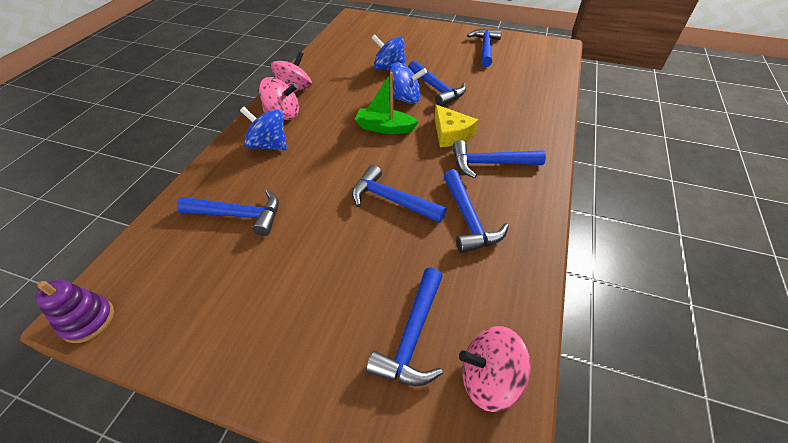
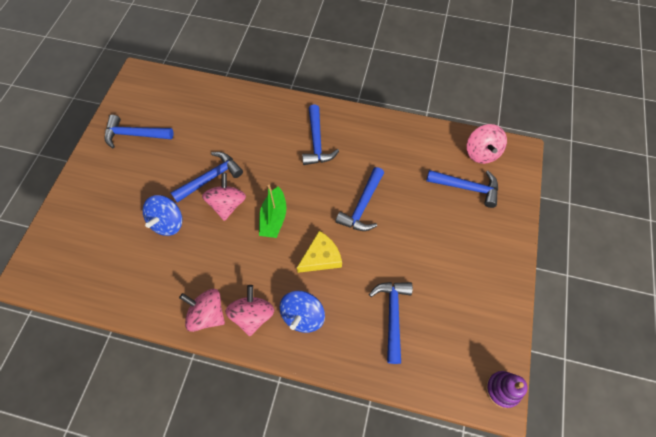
camera: 95 degrees left, 15 degrees up
(405, 99) = (227, 204): blue spinning top -> pink spinning top
(451, 133) = (280, 167): yellow cheese -> yellow cheese (321, 257)
(468, 219) = (375, 158): blue hammer -> none

